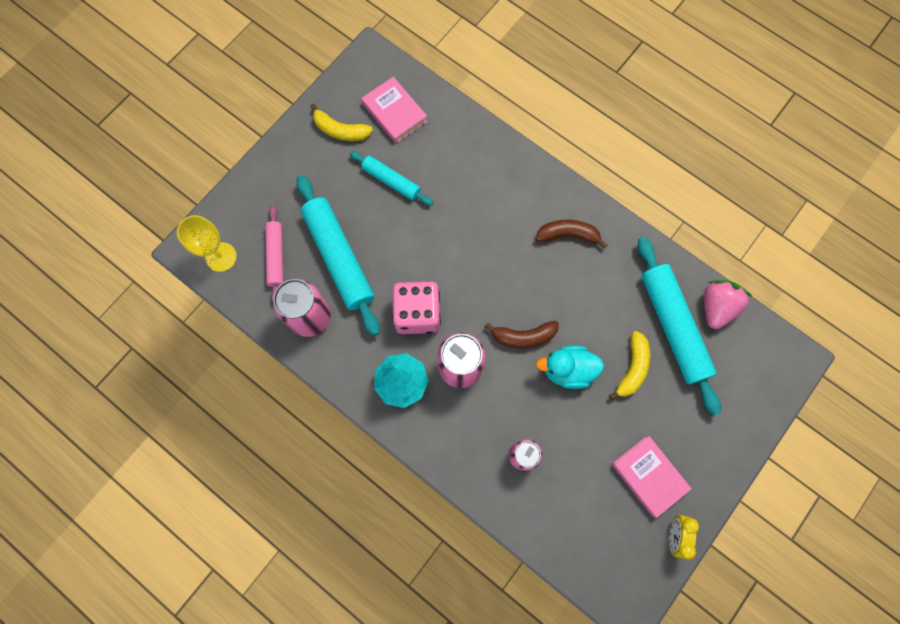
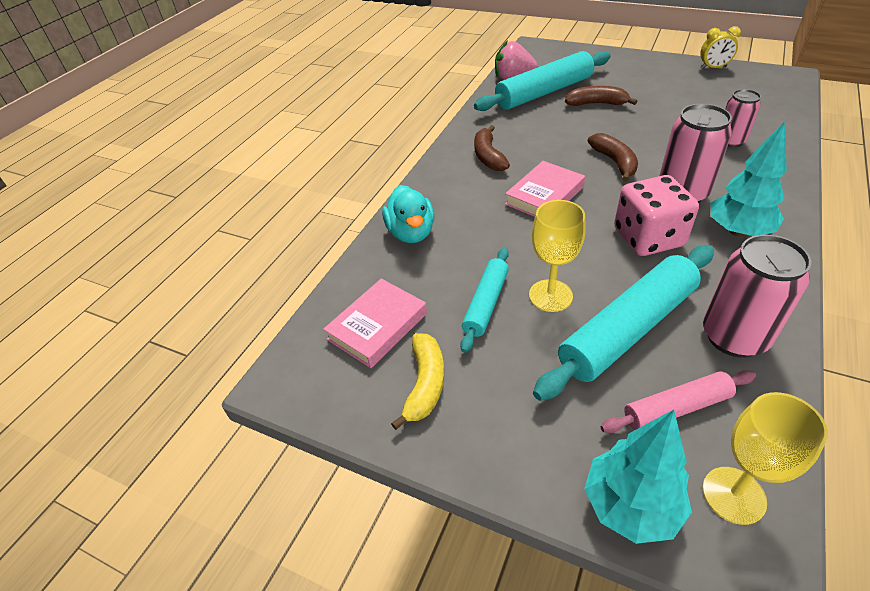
camera: 100 degrees left, 30 degrees down
(234, 207) = (630, 506): none -> turquoise tree
(384, 223) = (550, 295): none -> yellow goblet
(567, 370) = (626, 133): turquoise duck -> turquoise duck (411, 233)
(632, 368) = (596, 104): yellow banana -> brown banana
(649, 476) = (680, 83): pink book -> pink book (544, 195)

